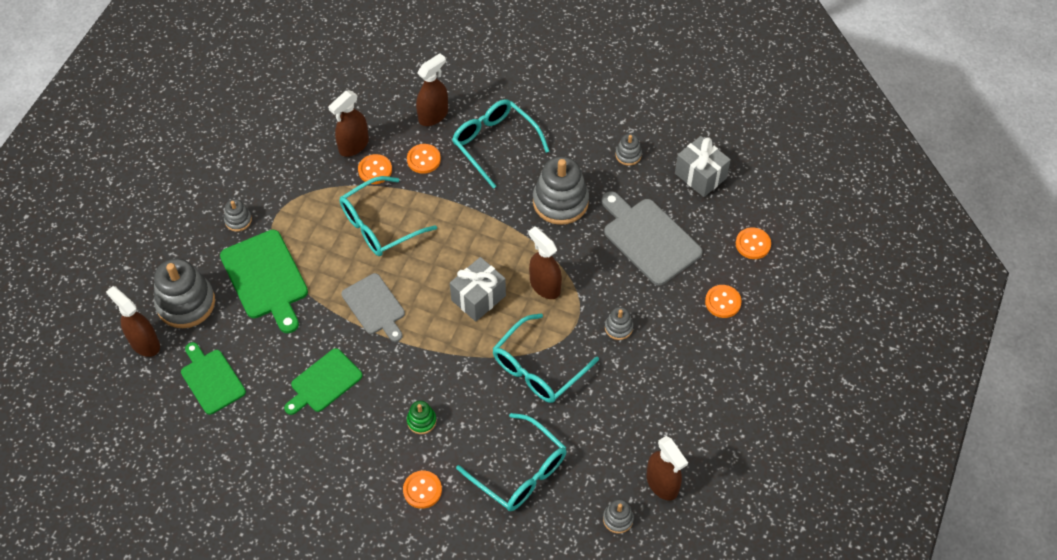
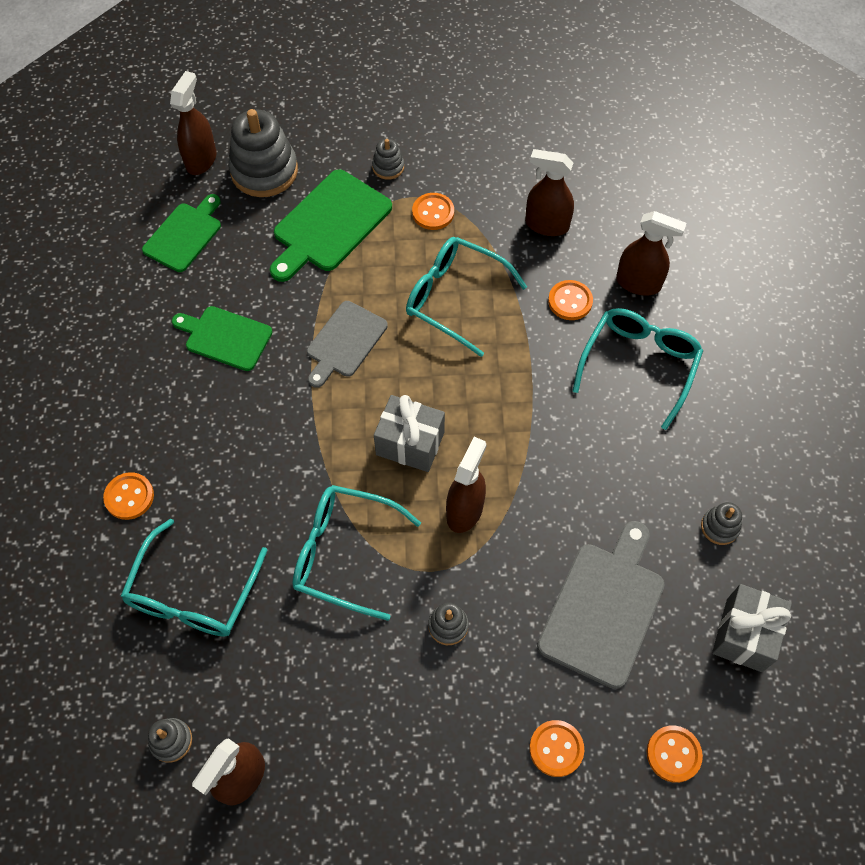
camera: 65 degrees right, 5 degrees up
(375, 170) = (526, 260): orange button -> orange button (433, 212)
(421, 421) = (217, 456): green stacking toy -> none
(560, 202) = (598, 476): grey stacking toy -> none

